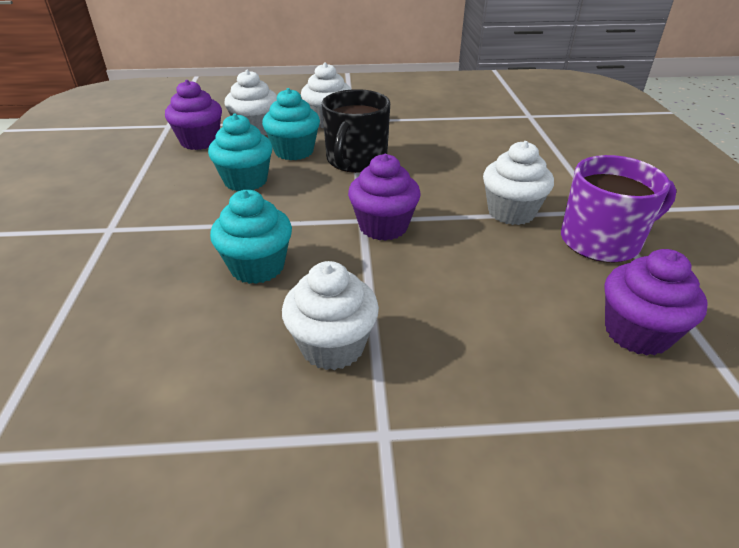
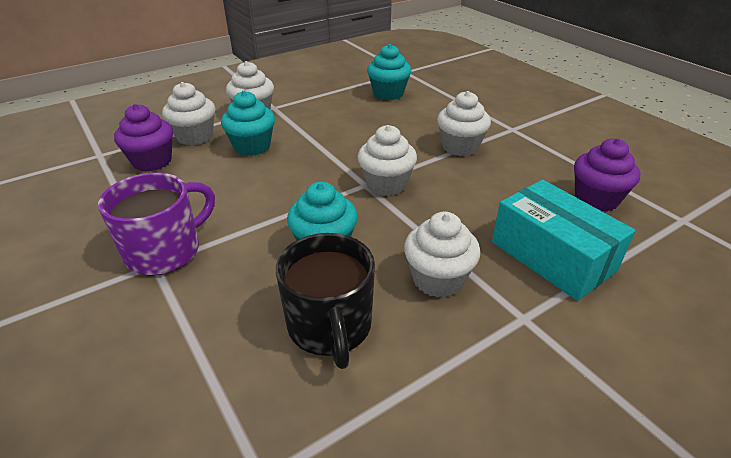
camera: 30 degrees left, 0 degrees up
(246, 181) = (237, 183): turquoise cupcake -> turquoise cupcake (388, 93)
(356, 161) = (312, 140): black mug -> black mug (330, 327)
(383, 226) = (386, 184): purple cupcake -> white cupcake
(497, 378) = (552, 256): none -> turquoise box
(602, 241) = (530, 149): purple mug -> purple mug (165, 251)

